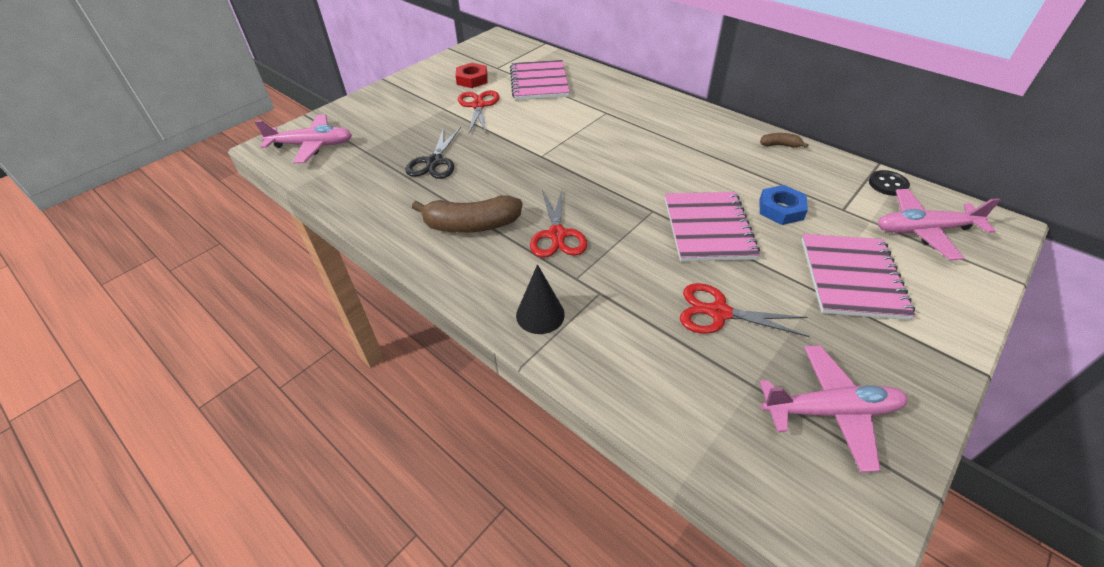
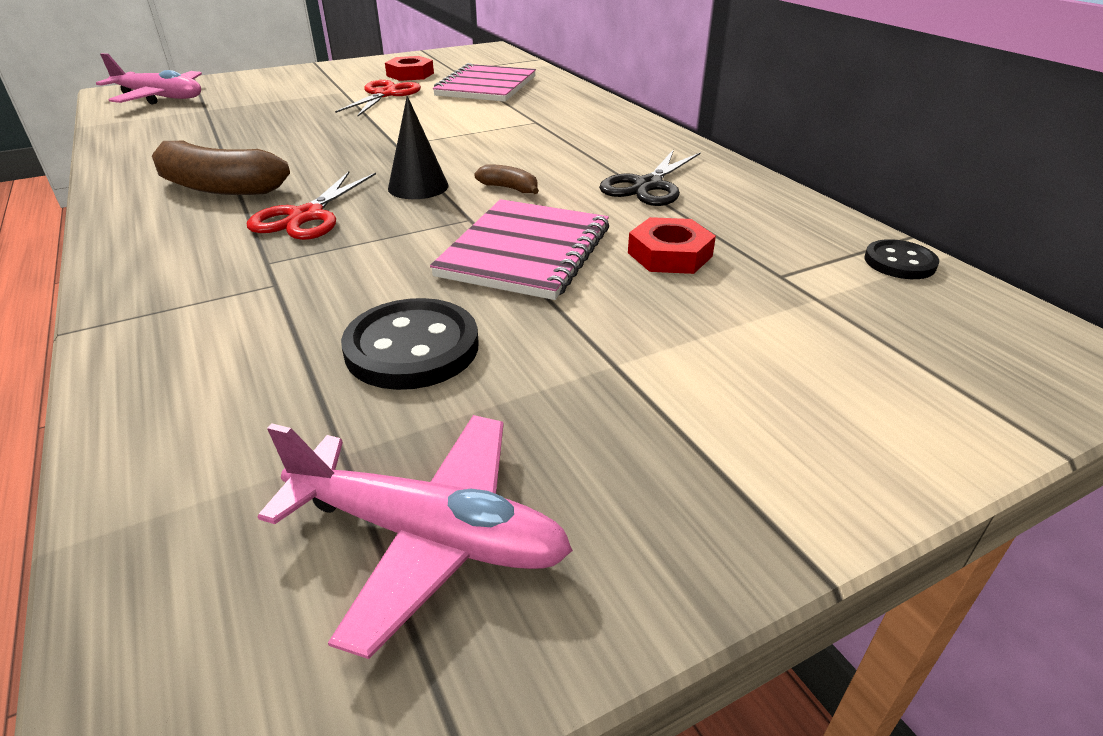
camera: 20 degrees right, 10 degrees down
(434, 162) = (264, 129): black scissors -> black scissors (648, 186)
(540, 314) = (164, 287): black cone -> black cone (418, 187)
(719, 313) = (412, 348): red scissors -> black button
(780, 145) = (754, 189): brown banana -> brown banana (509, 188)
(781, 209) = (669, 254): blue nut -> red nut
(851, 278) = (696, 360): pink notebook -> none
(924, 230) = (911, 332): pink plane -> none

